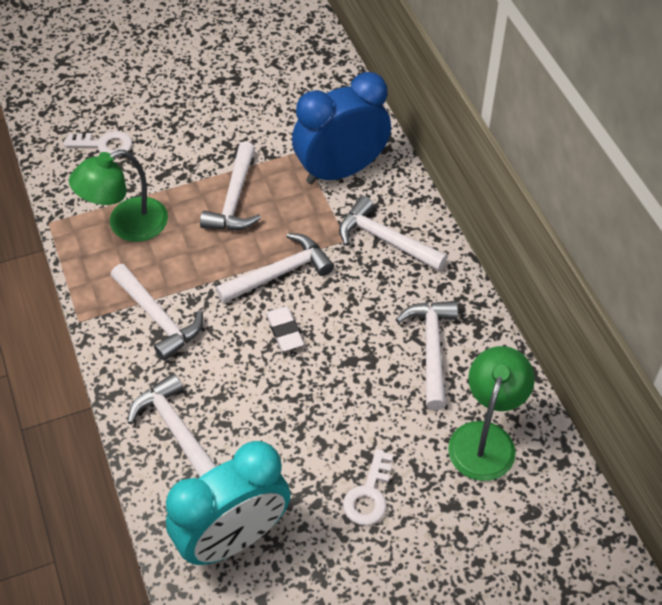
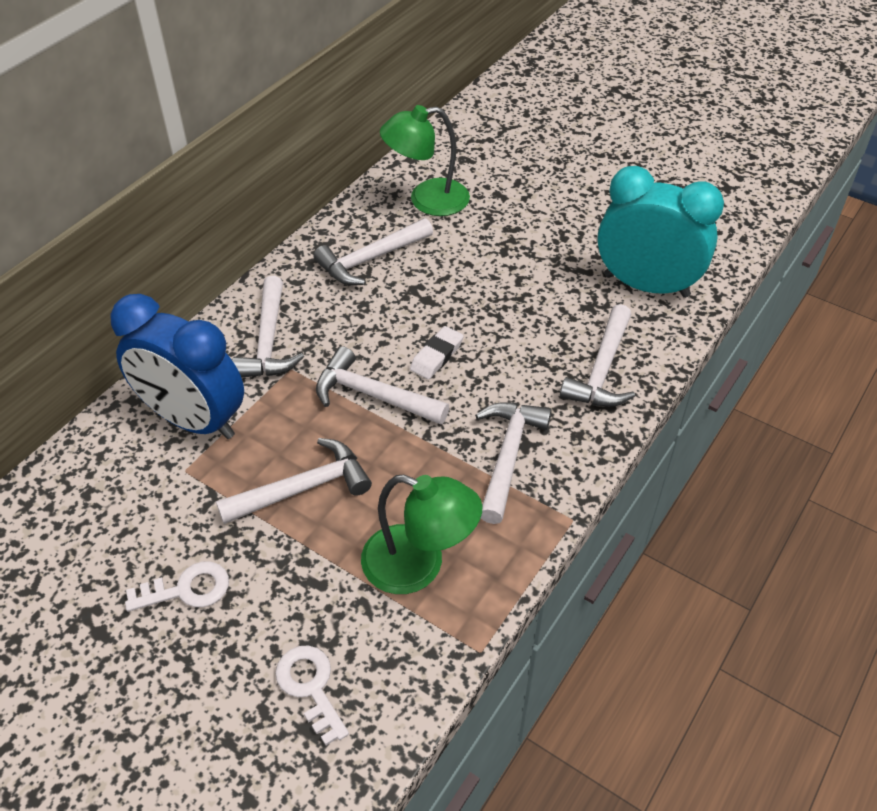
camera: 125 degrees left, 5 degrees down
(369, 494) = (535, 235): white key -> white key (187, 589)

